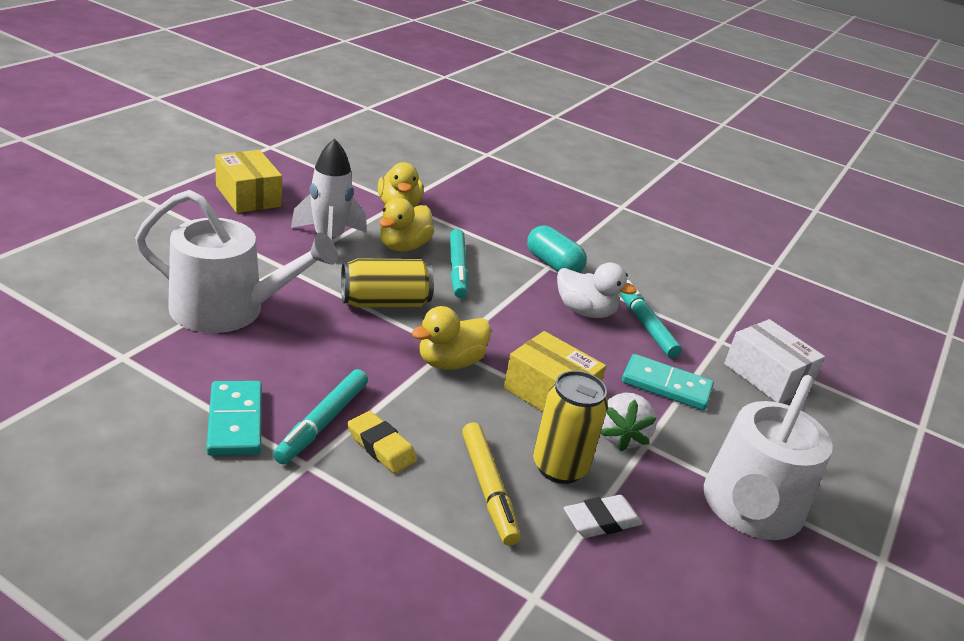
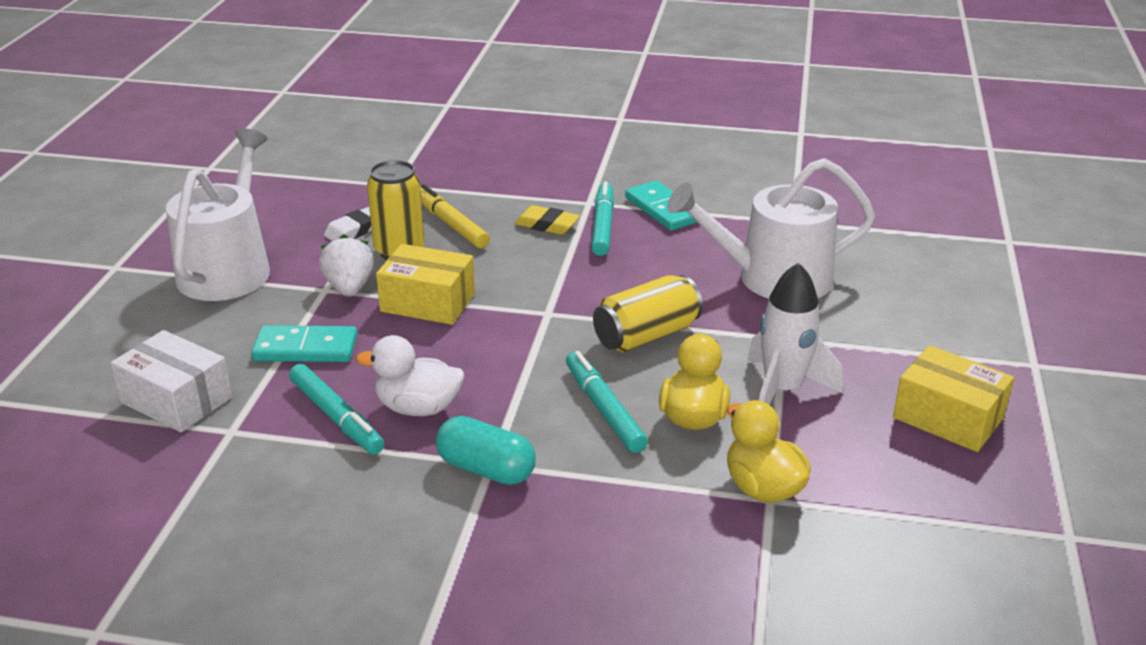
camera: 165 degrees right, 0 degrees up
(450, 362) = (538, 299): yellow duck -> none

